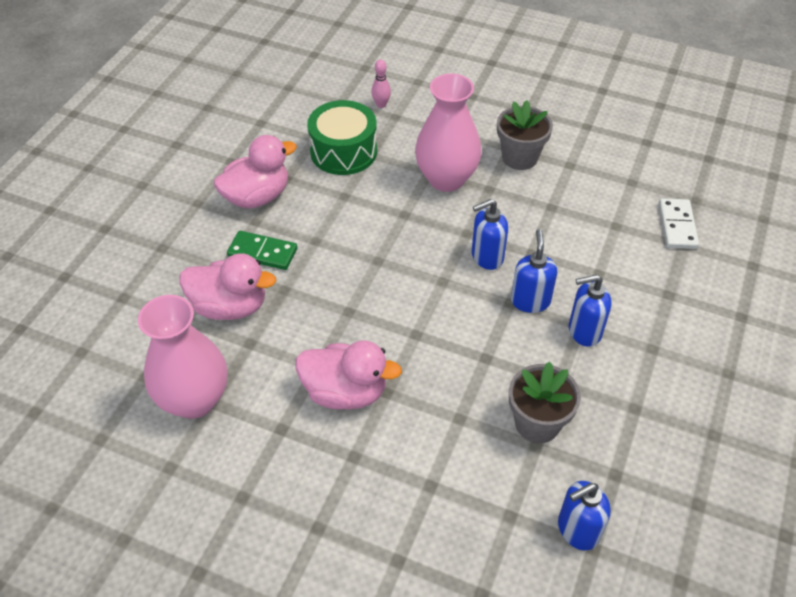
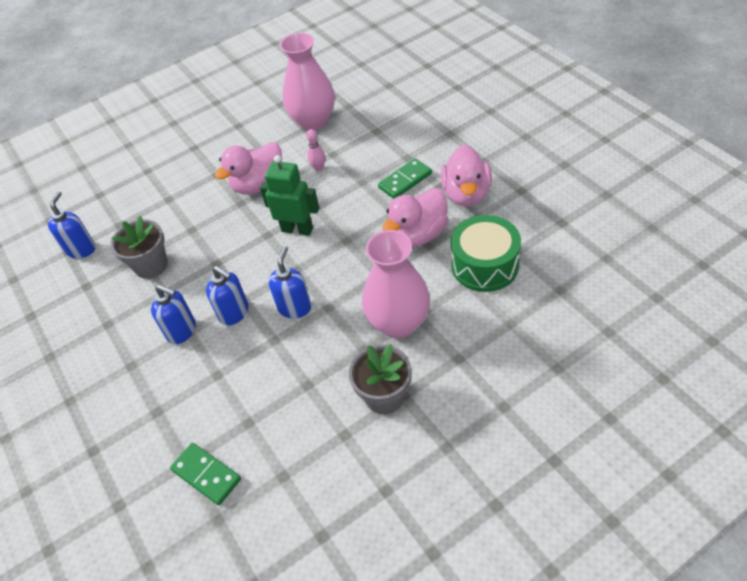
camera: 130 degrees right, 0 degrees up
(230, 306) = (369, 152): pink duck -> pink duck (418, 234)
(381, 105) = (535, 319): pink bowling pin -> pink bowling pin (319, 168)
(390, 310) = (297, 229): none -> green robot
(584, 331) = (182, 331): blue soap dispenser -> blue soap dispenser turned 90 degrees clockwise
(677, 226) = (206, 475): white domino -> green domino

